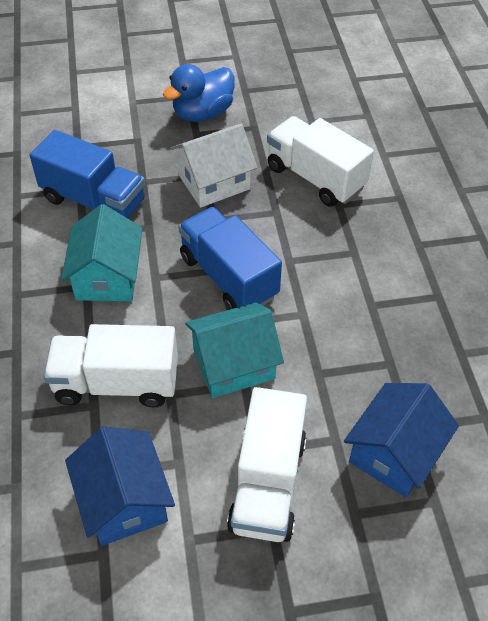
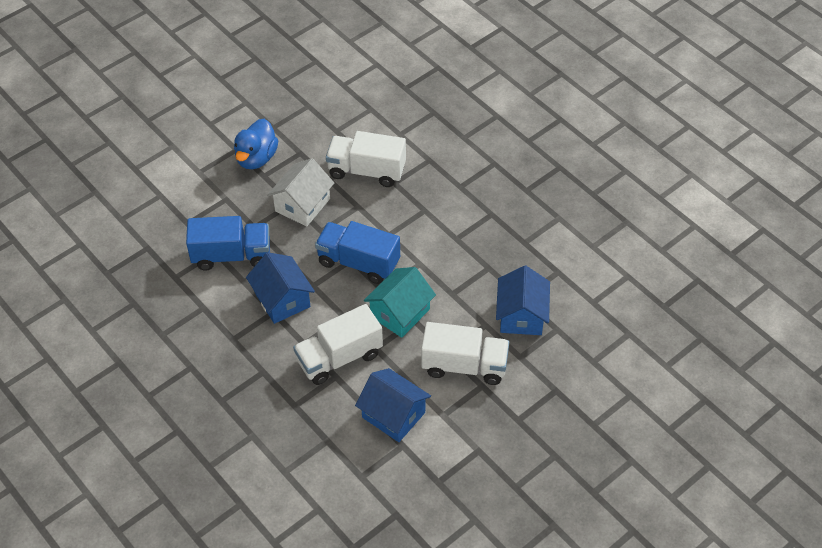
camera: 30 degrees left, 0 degrees up
(107, 276) = (282, 299): turquoise house -> blue house
(267, 483) = (464, 366): white truck -> white truck turned 60 degrees counterclockwise

